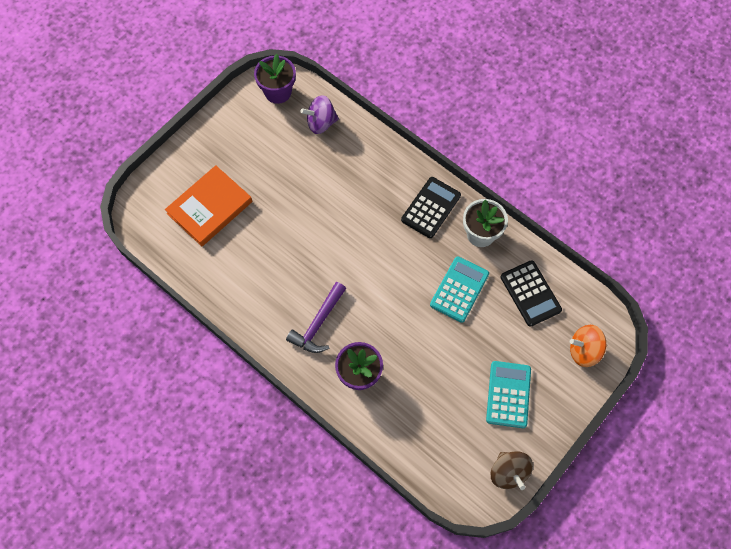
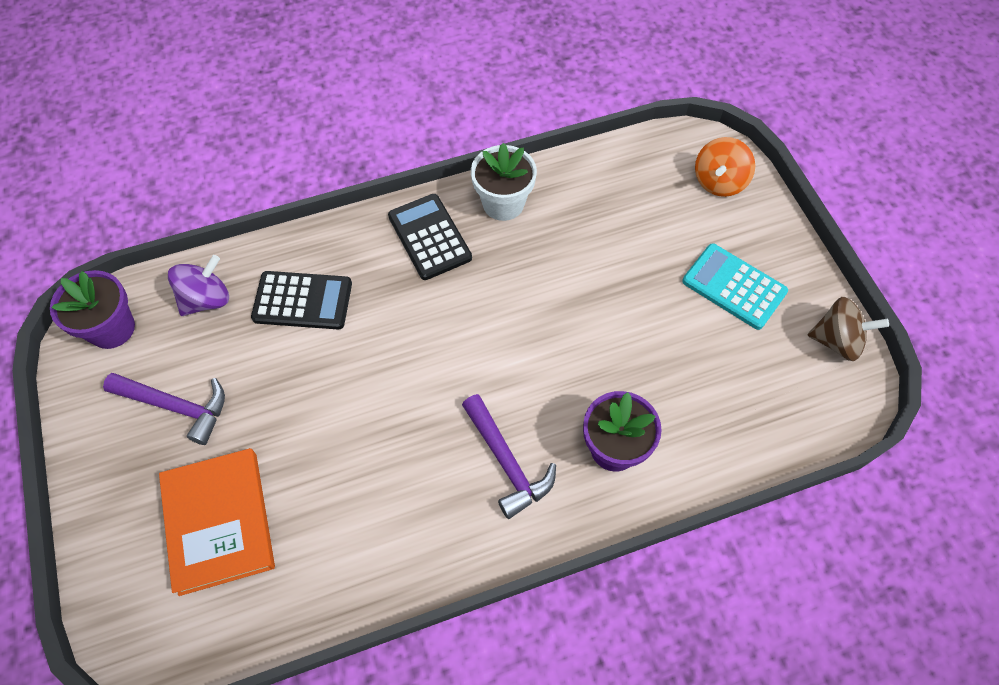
camera: 60 degrees left, 5 degrees down
(255, 149) = (176, 406): none -> purple hammer
(321, 123) = (206, 299): purple spinning top -> purple spinning top turned 150 degrees counterclockwise
(459, 289) = (563, 265): turquoise calculator -> none
(530, 293) = (615, 195): black calculator -> black calculator (302, 301)

